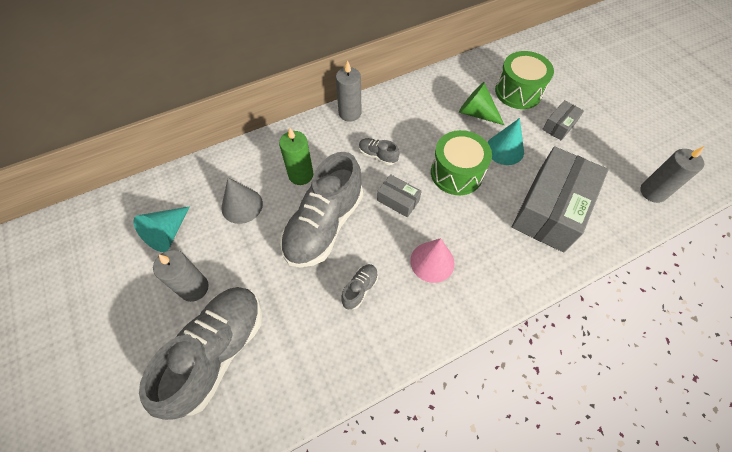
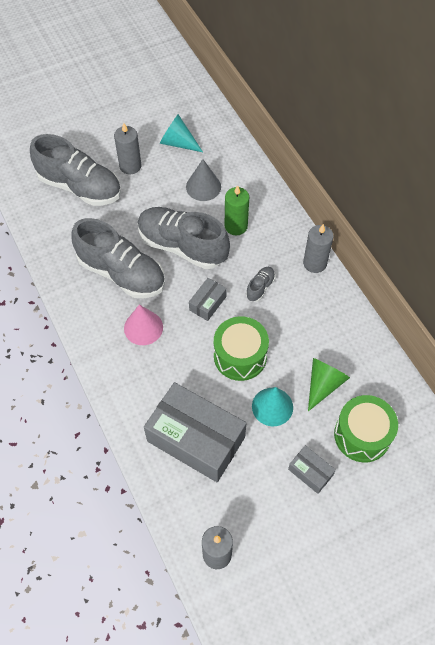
camera: 90 degrees right, 0 degrees up
(360, 289) = (122, 273): grey shoe -> grey shoe, size x2.37

